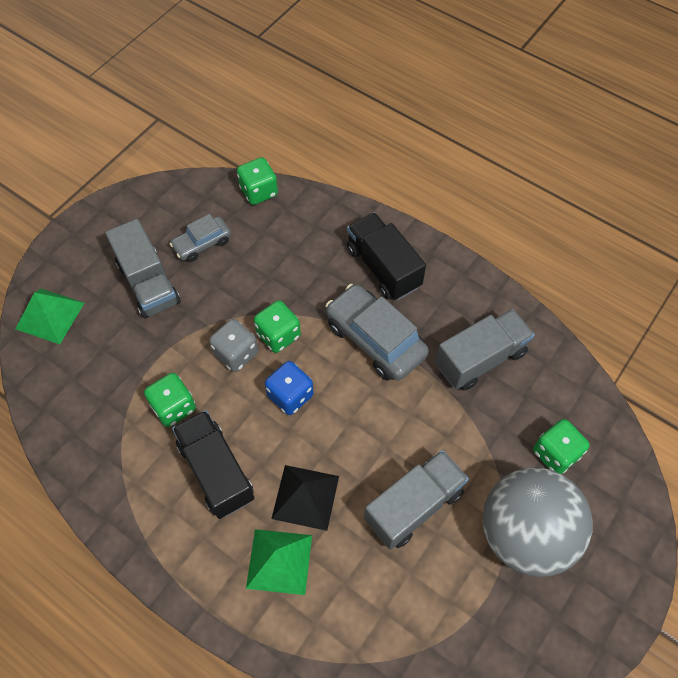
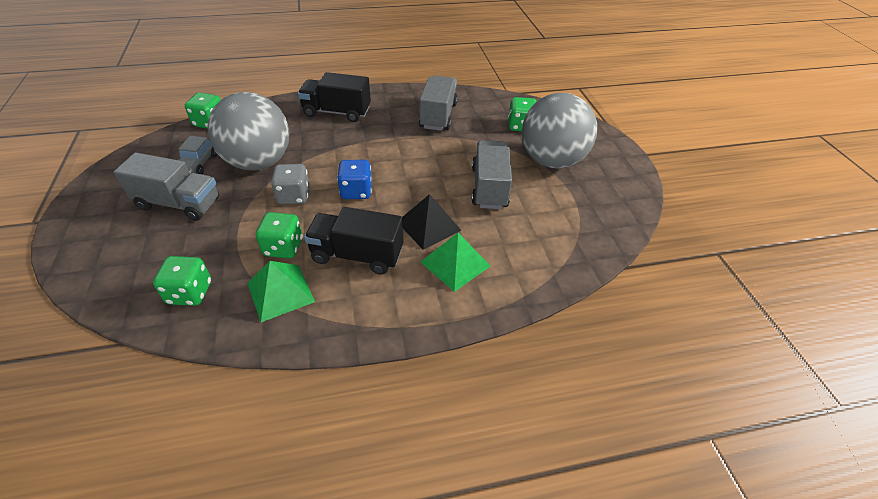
camera: 50 degrees left, 15 degrees down
(50, 315) = (106, 269): green pyramid -> green pyramid (280, 292)
(249, 283) = (258, 162): none -> grey ball
(278, 335) = (311, 172): green dice -> green dice (190, 293)
(375, 339) = (373, 140): grey car -> none

